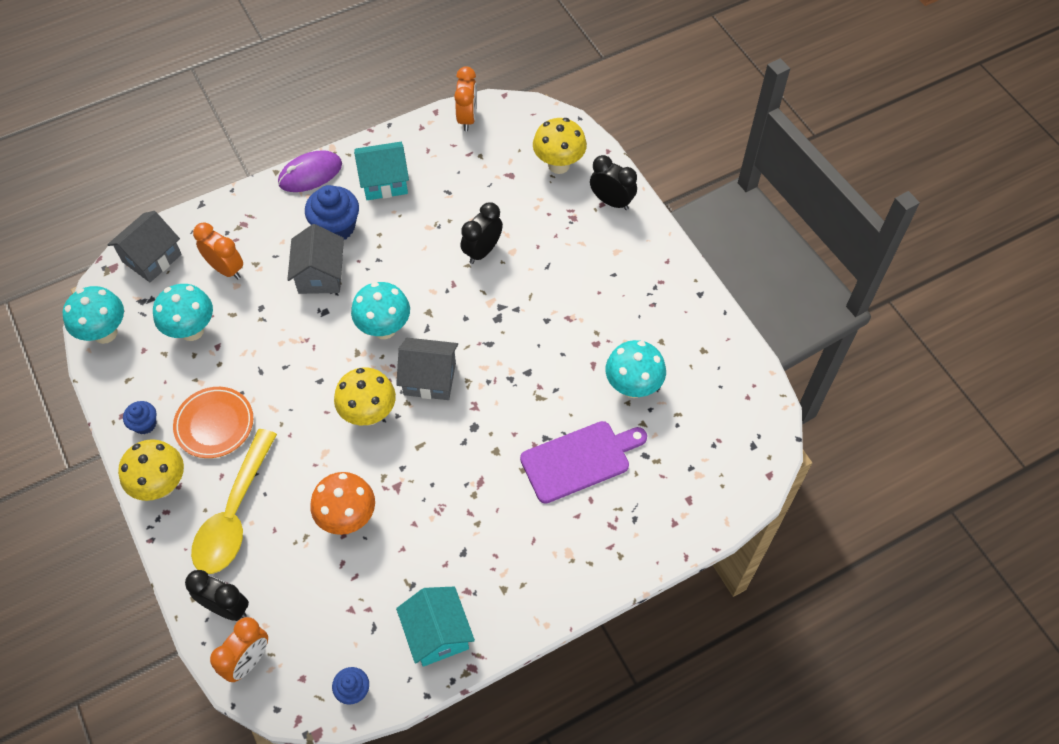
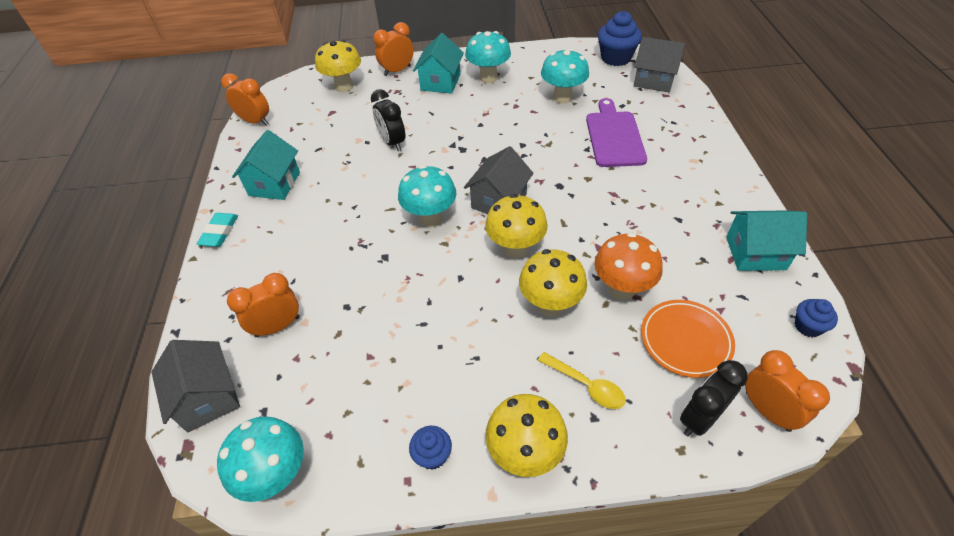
camera: 65 degrees left, 10 degrees down
(192, 330) = (334, 376): turquoise mushroom -> turquoise mushroom (488, 78)
(214, 424) = (467, 380): orange plate -> orange plate (685, 340)
(234, 514) = (586, 385): yellow spoon -> yellow spoon, size x0.52
(310, 174) = (219, 232): purple mouse -> turquoise eraser
(310, 463) = (550, 305): none -> yellow mushroom
(320, 275) = (341, 250): grey house -> grey house (654, 80)
(336, 227) = (296, 227): blue cupcake -> blue cupcake (616, 58)
(608, 253) = (440, 82): none -> turquoise house
(611, 201) = (397, 71): black clock -> orange clock

